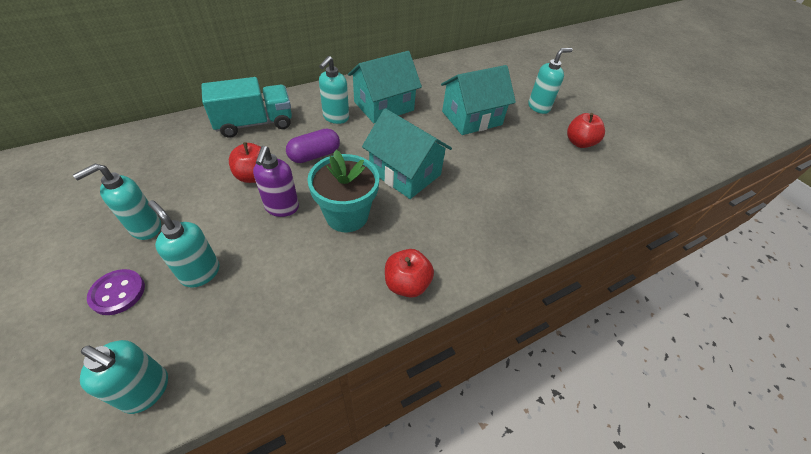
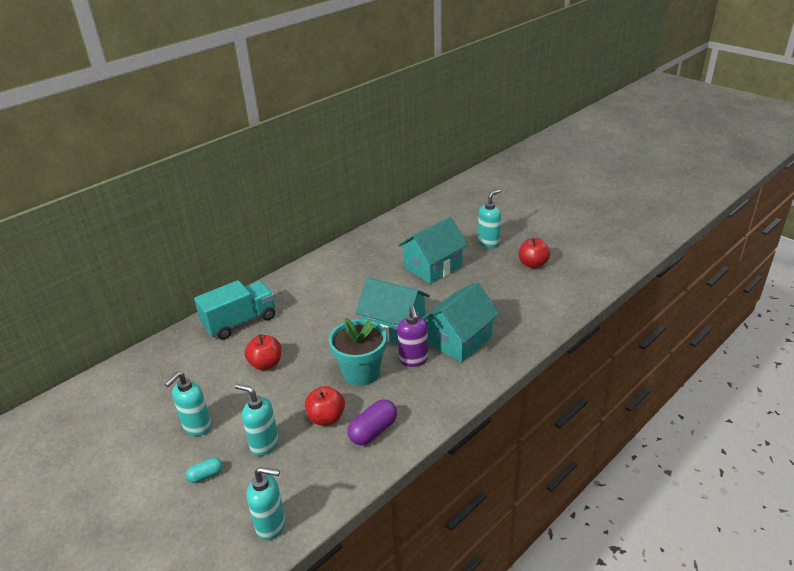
camera: 10 degrees left, 15 degrees down
(118, 293) = (206, 475): purple button -> turquoise capsule
(282, 208) = (303, 381): purple soap dispenser -> purple soap dispenser (413, 360)
(314, 155) = (309, 334): purple capsule -> purple capsule (373, 431)
(335, 118) = (311, 298): turquoise soap dispenser -> none
(383, 106) = (350, 277): turquoise house -> turquoise house (459, 340)
(407, 284) = (432, 406): red apple -> red apple (326, 418)

